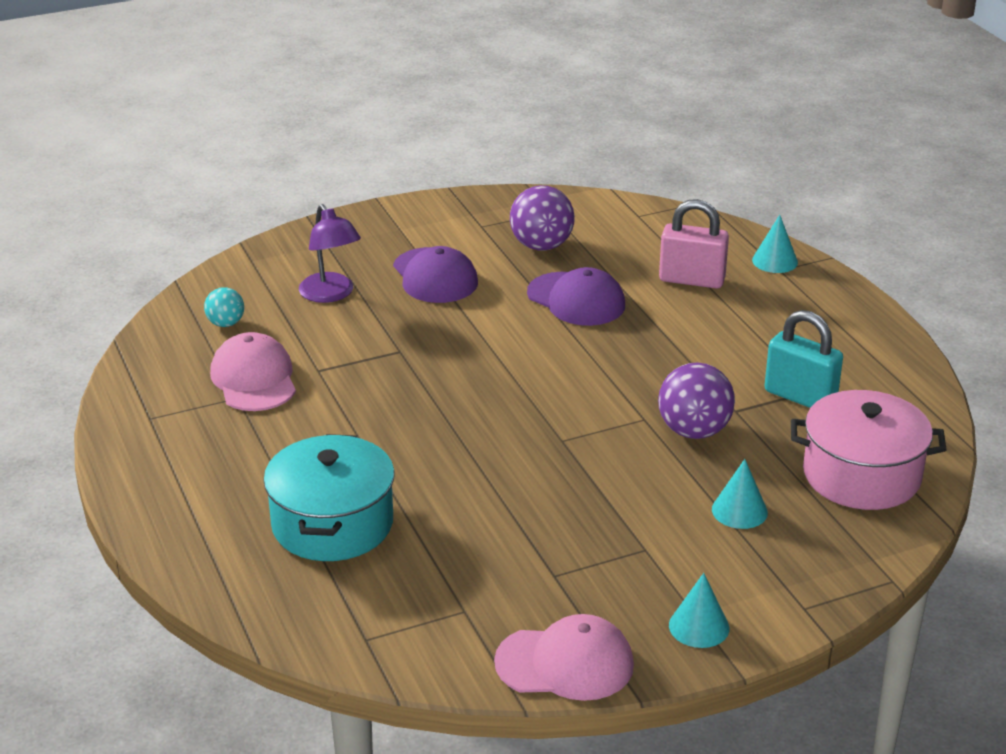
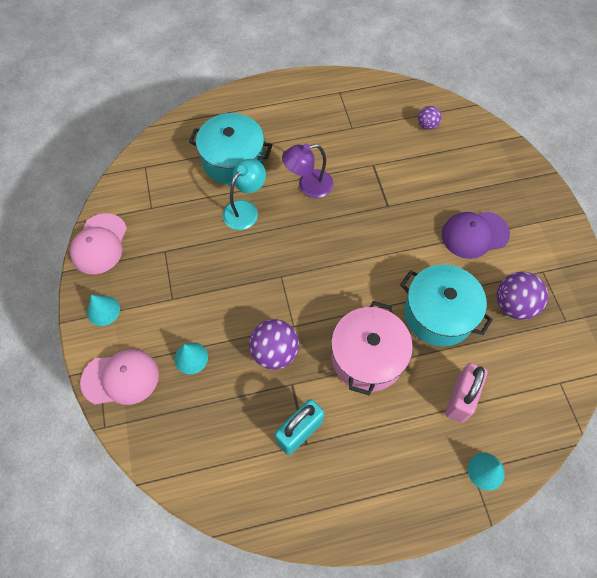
camera: 100 degrees right, 30 degrees up
(226, 323) = (427, 125): turquoise ball -> purple ball
(254, 379) = (368, 135): pink cap -> pink cap (120, 378)
(331, 294) = (455, 177): purple lamp -> purple lamp (308, 186)
(441, 494) = (245, 209): none -> turquoise lamp
(576, 299) = (438, 314): purple cap -> turquoise pot
(861, 475) = (206, 444): pink pot -> pink pot (367, 357)

